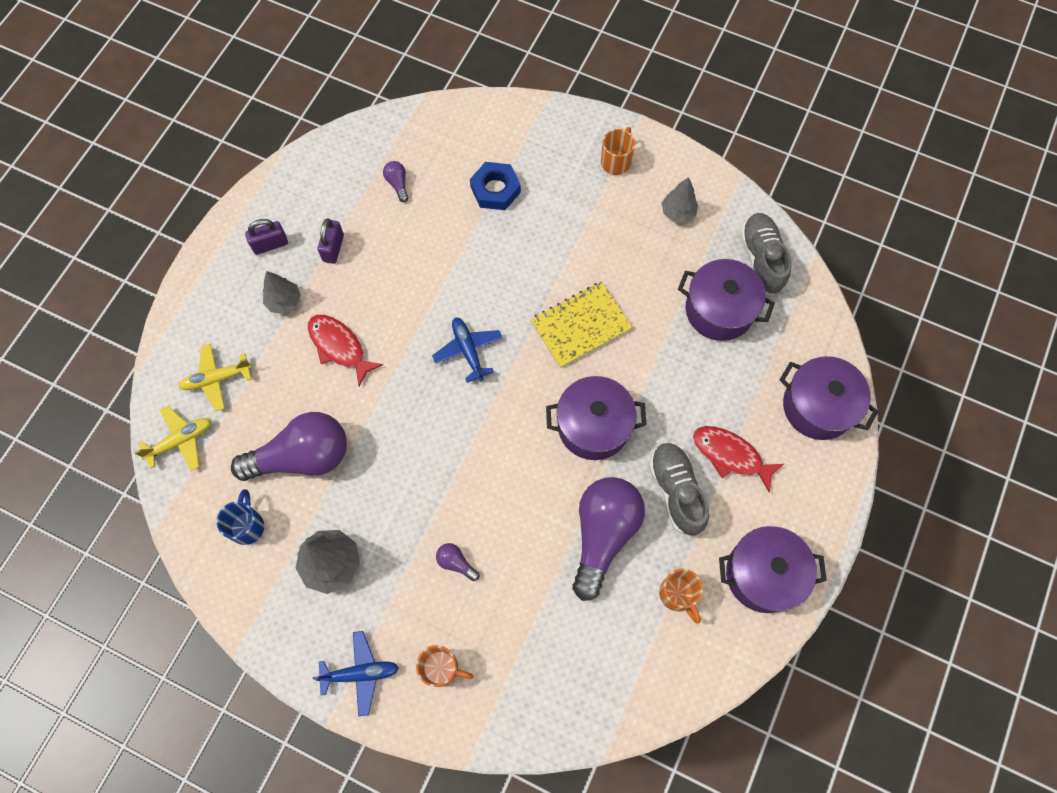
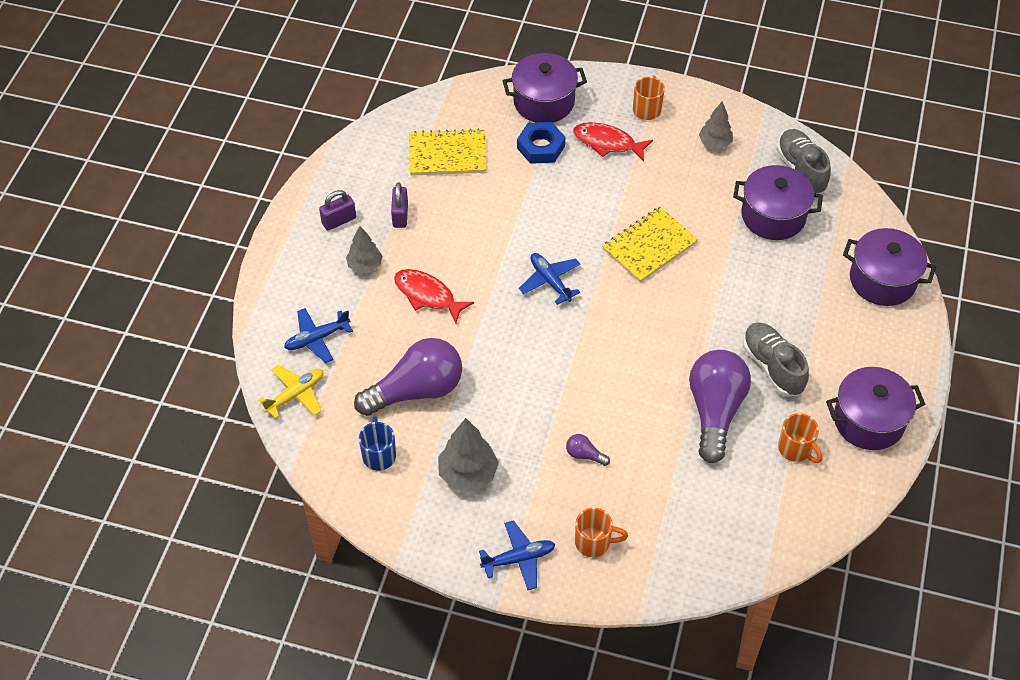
camera: 10 degrees left, 15 degrees down
(217, 379) = (317, 339): yellow plane -> blue plane
(398, 184) = (447, 155): purple light bulb -> yellow notebook
(593, 426) = (683, 325): purple pot -> purple pot (544, 102)
(730, 455) = (814, 330): red fish -> red fish (607, 143)

